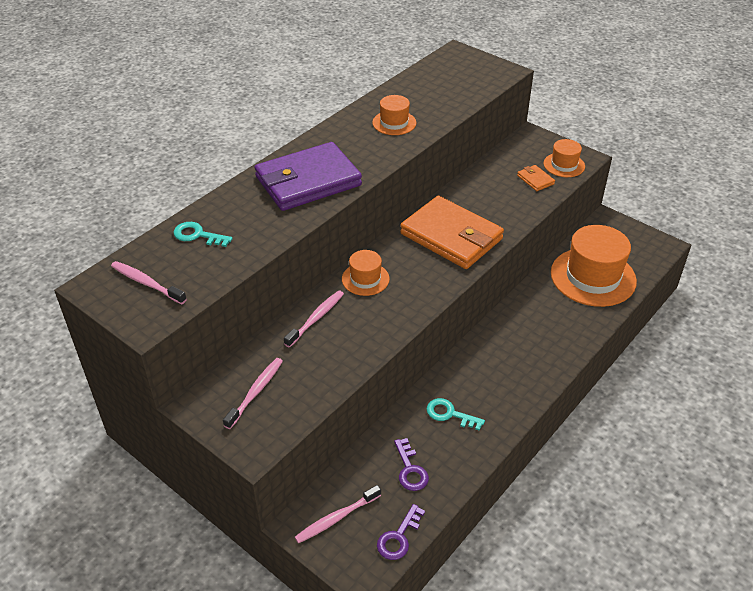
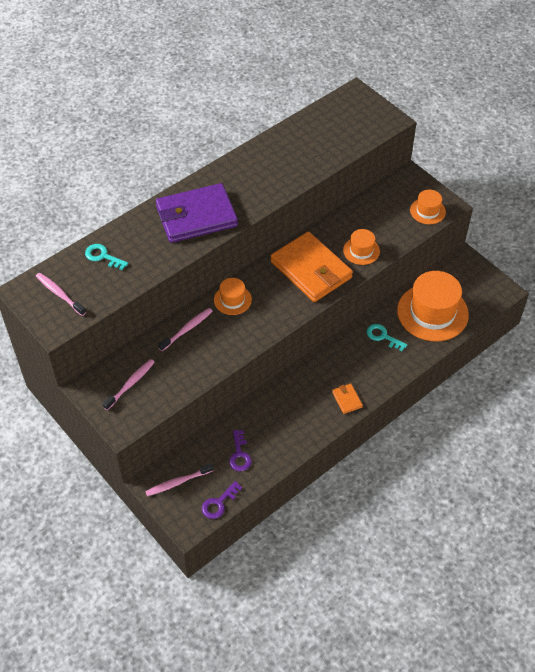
camera: 10 degrees right, 10 degrees up
(394, 123) = (280, 165): orange hat -> orange hat (361, 251)
(450, 414) = (281, 415): turquoise key -> turquoise key (383, 336)
(535, 180) = (398, 223): orange wallet -> orange wallet (347, 399)

